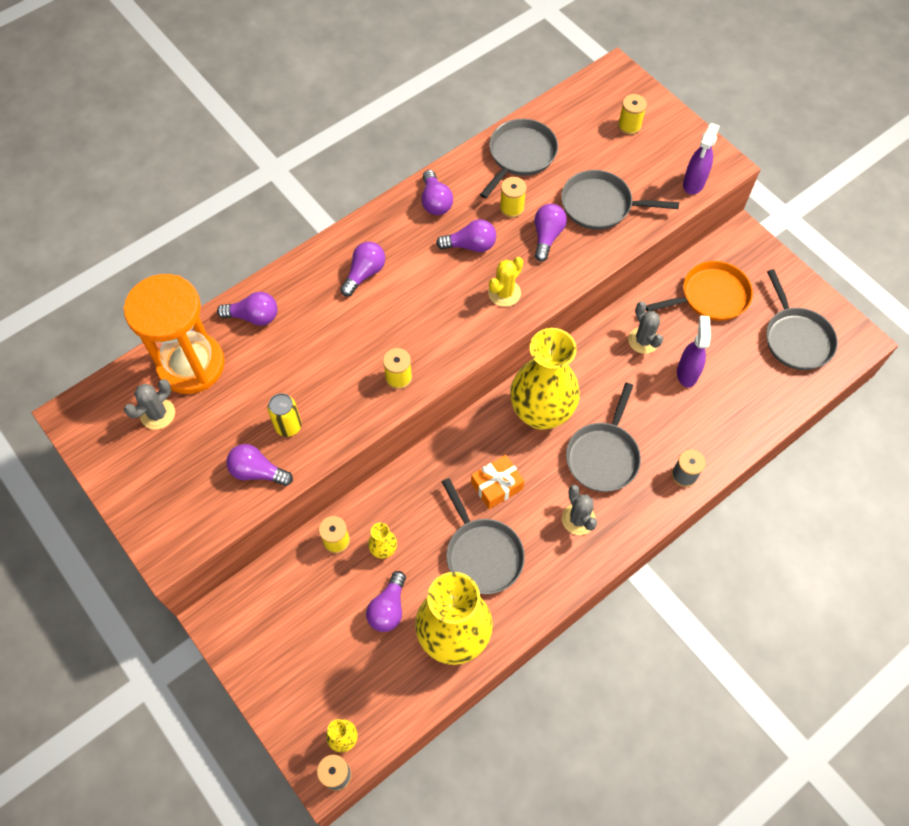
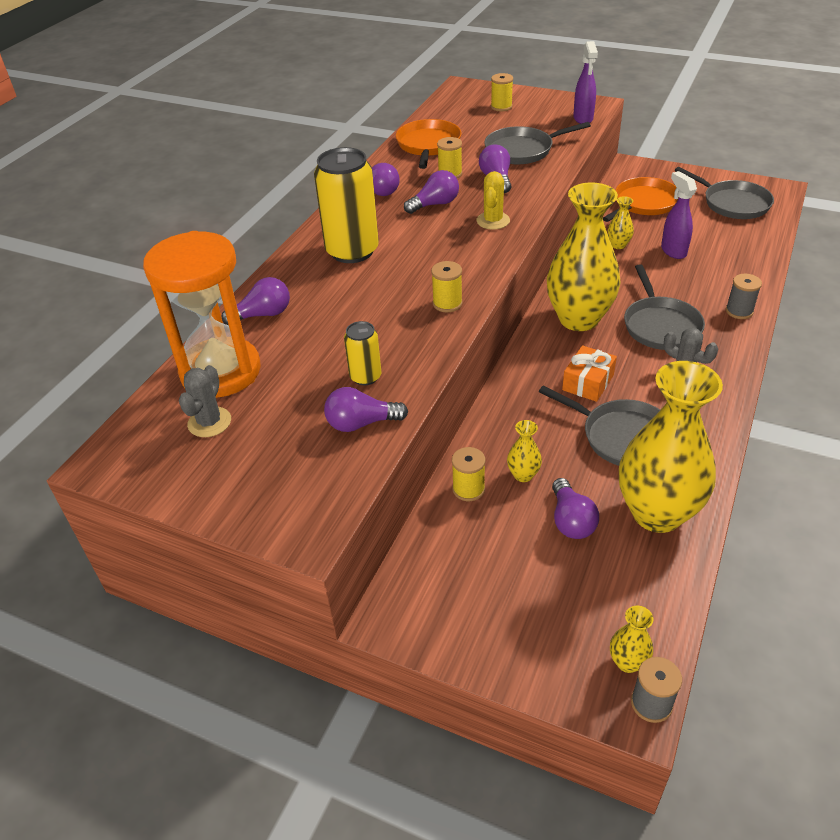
camera: 25 degrees left, 20 degrees down
(364, 273) = (352, 251): purple light bulb -> yellow can
(520, 155) = (428, 145): grey pan -> orange pan
(643, 340) = (618, 245): grey cactus -> yellow vase

